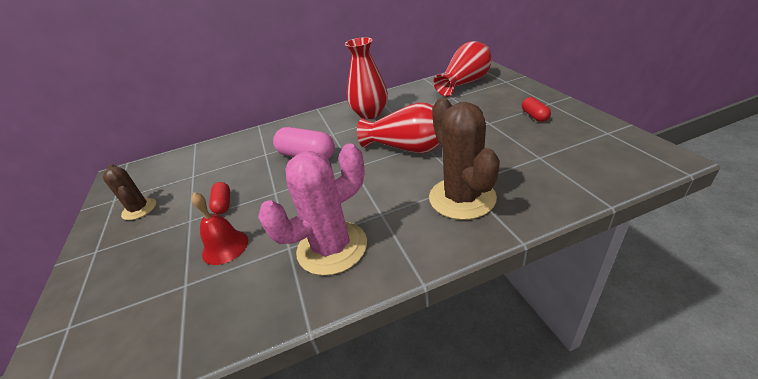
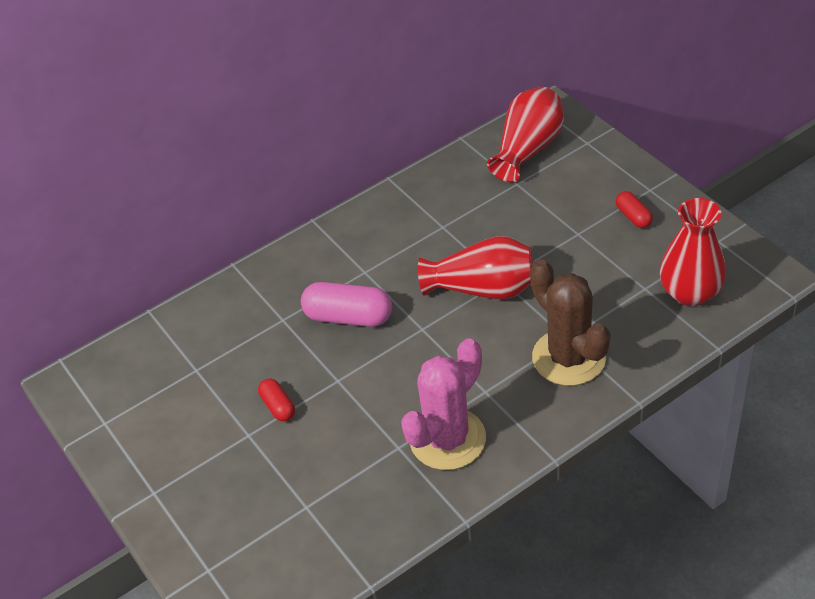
camera: 15 degrees left, 10 degrees up
(139, 209) = (161, 431): brown cactus -> none
(225, 247) = (322, 459): red bell -> none
(370, 113) = (404, 226): red vase -> red vase (690, 293)

